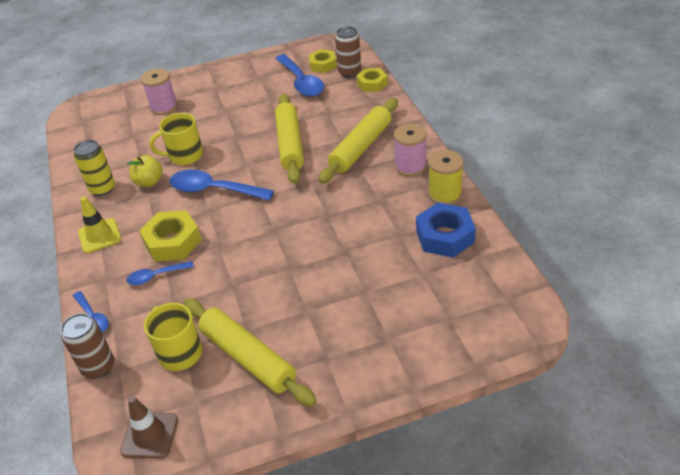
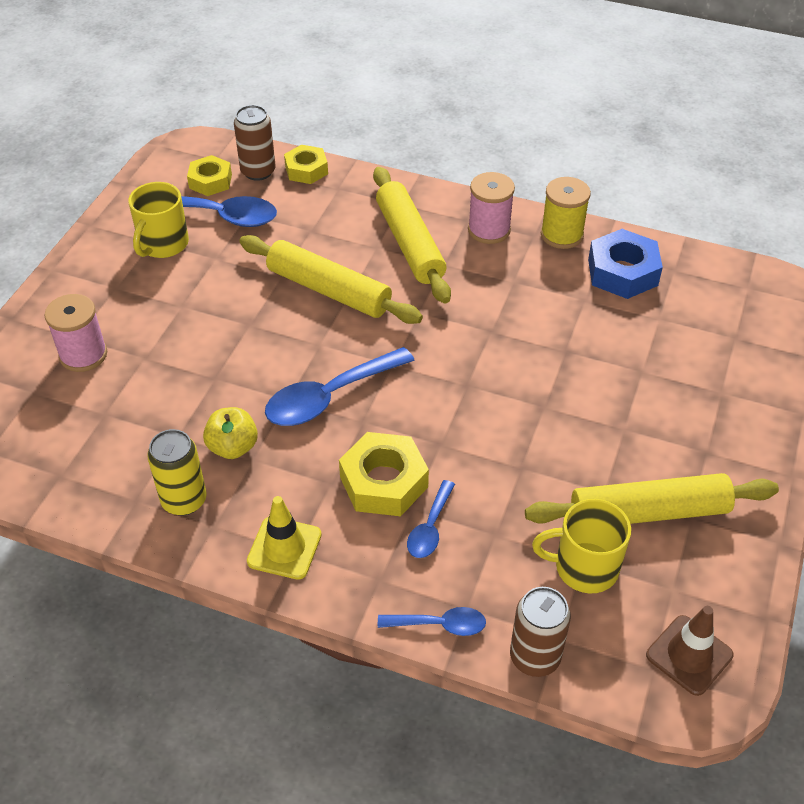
camera: 55 degrees left, 5 degrees up
(184, 156) = (223, 388): yellow mug -> yellow mug (163, 244)

